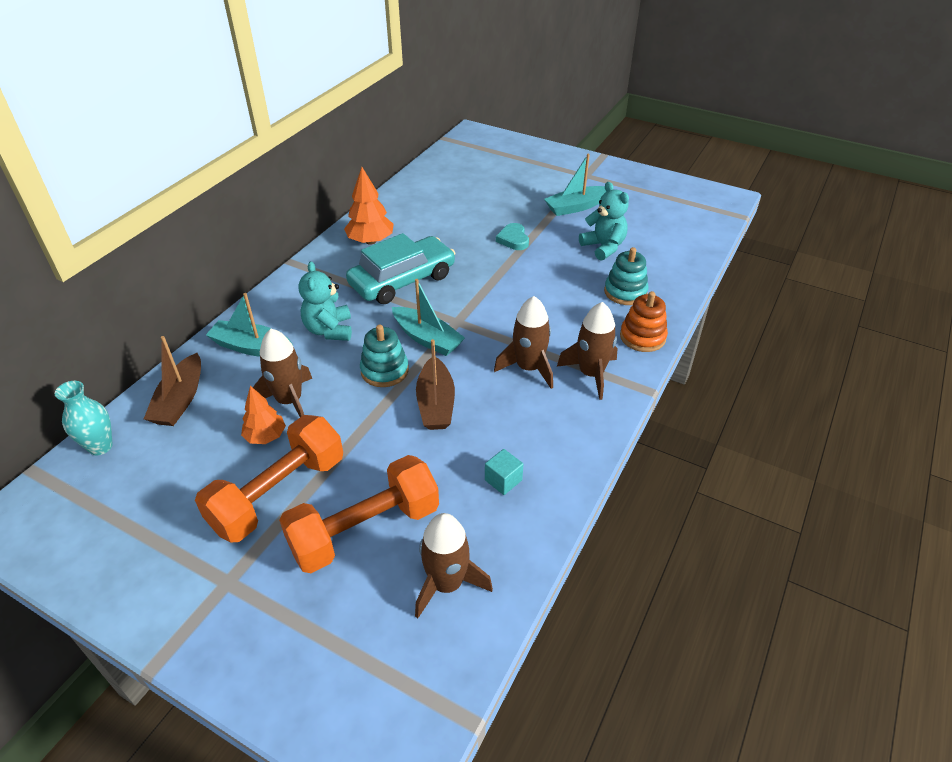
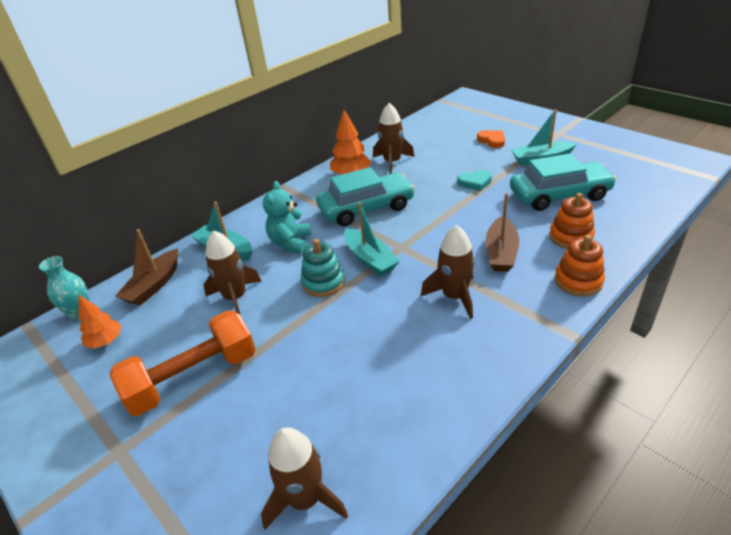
camera: 20 degrees right, 5 degrees down
(265, 436) = (204, 325): orange tree -> orange tree (106, 341)
(365, 529) = (251, 426): orange dumbbell -> none
(436, 403) = (357, 318): brown boat -> brown boat (501, 252)
(503, 480) = (395, 402): turquoise cube -> none
(513, 239) = (475, 182): turquoise heart -> turquoise heart turned 105 degrees counterclockwise
(518, 188) = (492, 141): none -> orange heart
(591, 374) = (515, 310): brown rocket -> brown rocket (392, 162)
(603, 247) = (559, 195): turquoise teddy bear -> turquoise car
(625, 292) = (570, 237): turquoise stacking toy -> orange stacking toy

